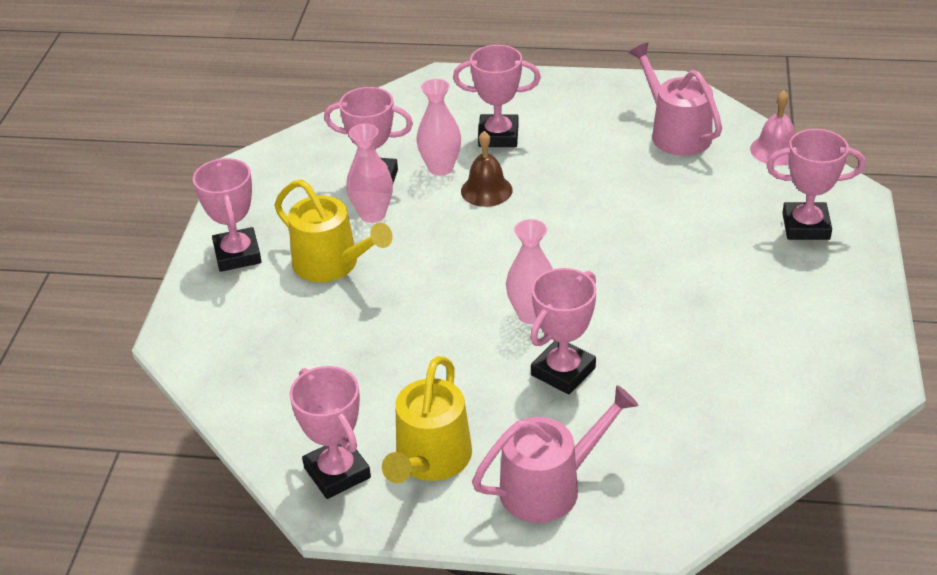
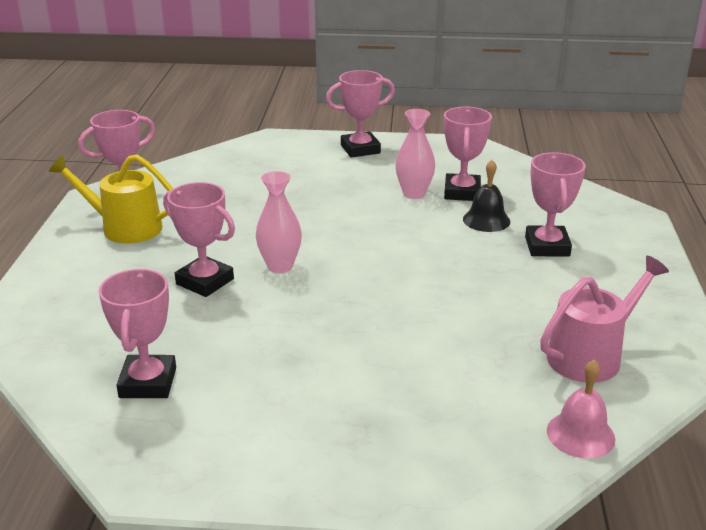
camera: 85 degrees right, 10 degrees down
(331, 264) = (349, 182): yellow watering can -> none
(440, 168) = (486, 220): pink vase -> black bell
(486, 190) = (457, 242): brown bell -> none
(549, 487) = (77, 275): pink watering can -> none
(806, 226) = (421, 447): pink trophy -> pink trophy (148, 383)

